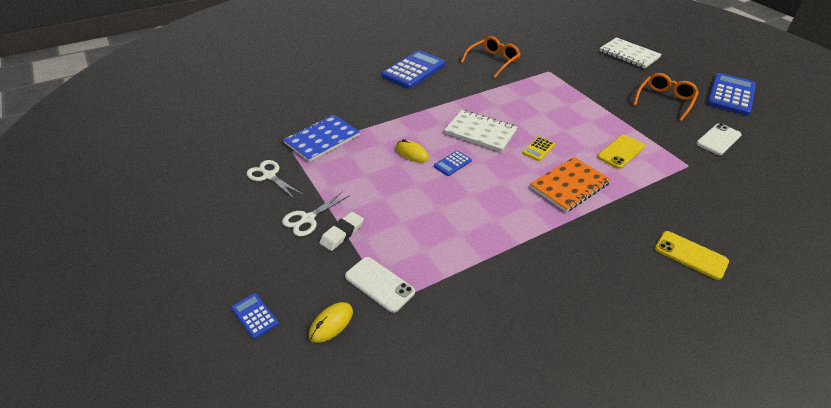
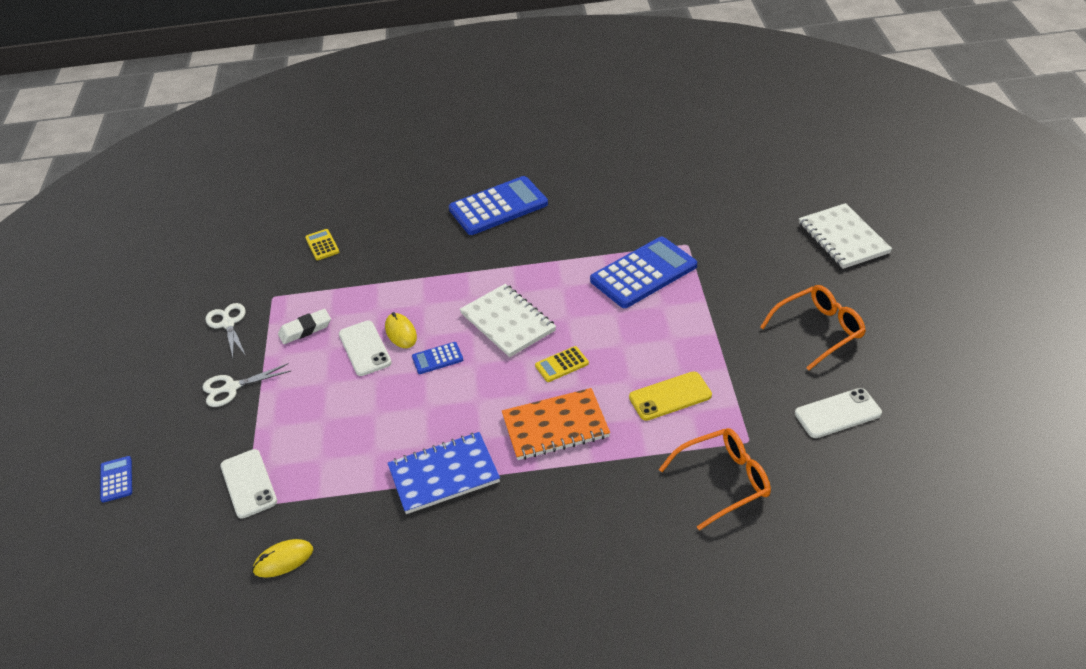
camera: 30 degrees right, 0 degrees up
(305, 112) = (322, 245): none -> yellow calculator
(322, 139) = (314, 288): blue notebook -> blue notebook (444, 474)
(331, 323) = (176, 510): yellow mouse -> yellow mouse (283, 560)
(342, 233) = (253, 415): white eraser -> white eraser (305, 329)
(394, 169) = (365, 348): none -> white phone
(493, 61) = (619, 212): orange glasses -> orange glasses (724, 481)
(690, 255) = (622, 561): yellow phone -> none
(730, 95) = (942, 344): blue calculator -> blue calculator (643, 273)

